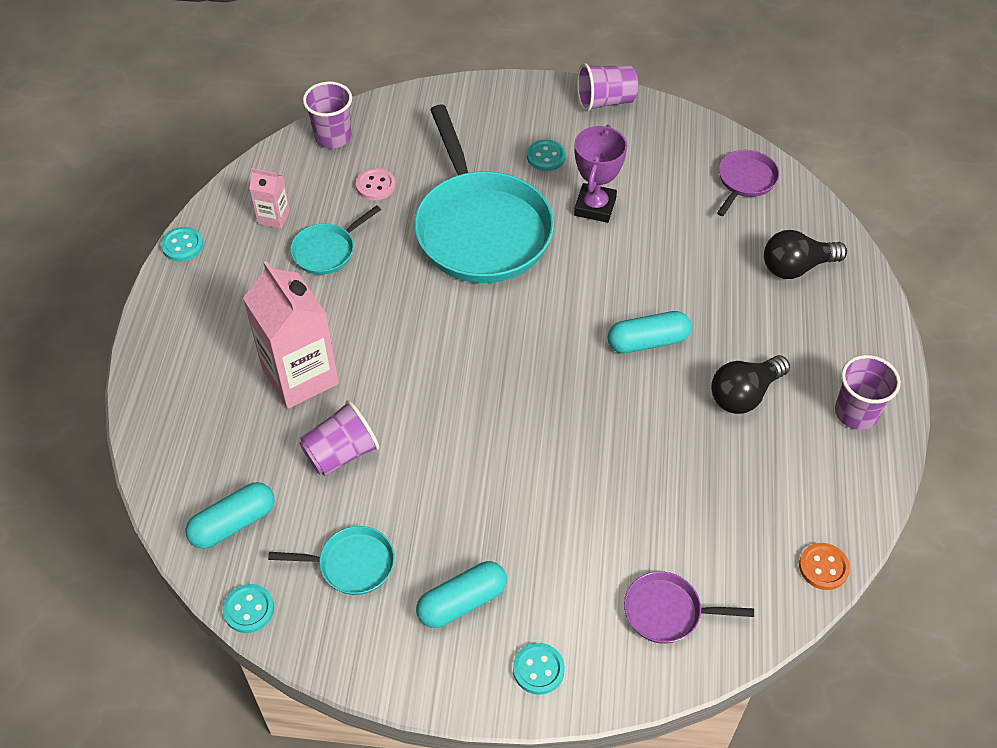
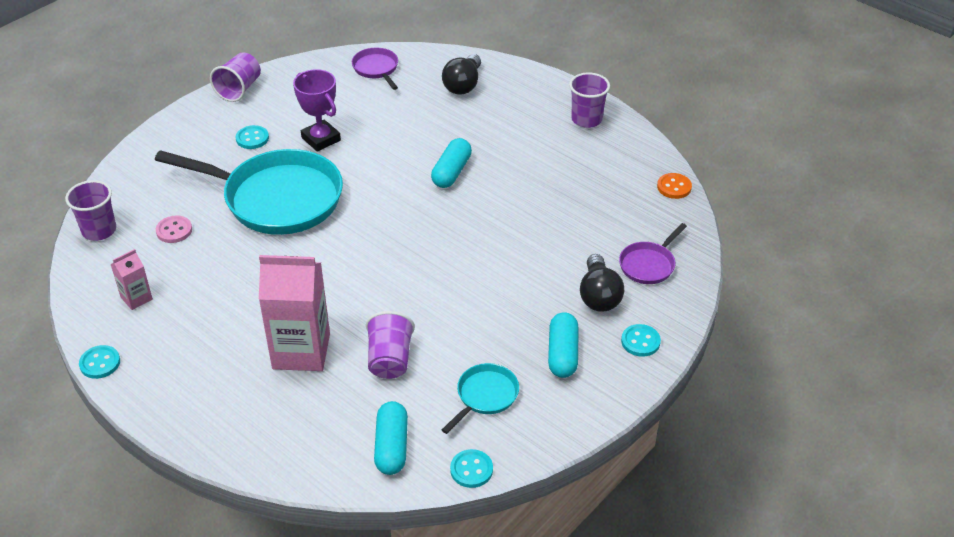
camera: 55 degrees left, 10 degrees down
(327, 251) = (204, 284): turquoise pan -> none
(744, 394) = (531, 154): black light bulb -> black light bulb (599, 296)

